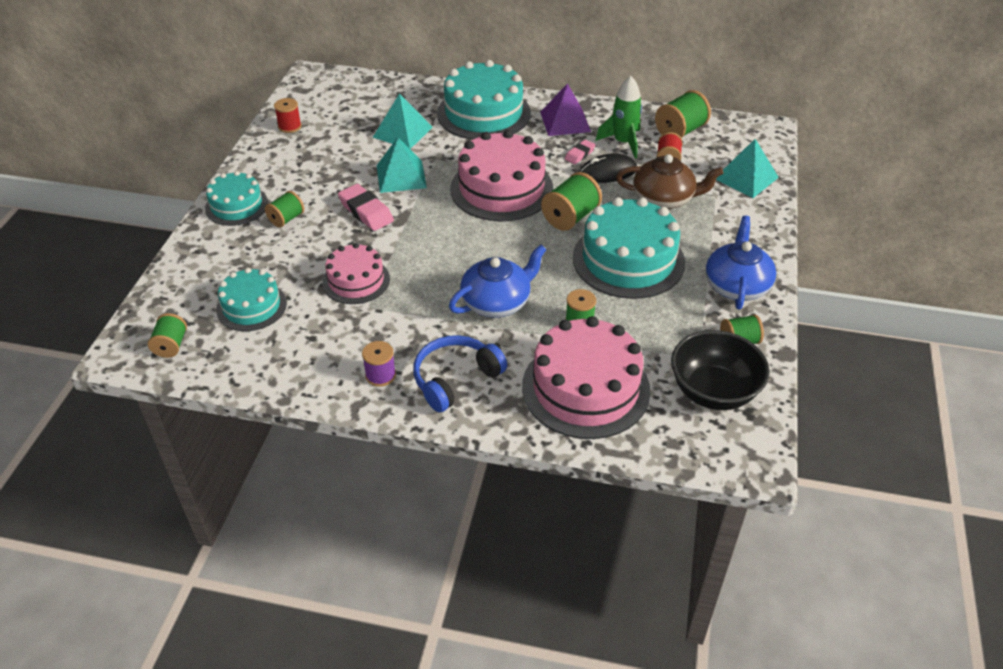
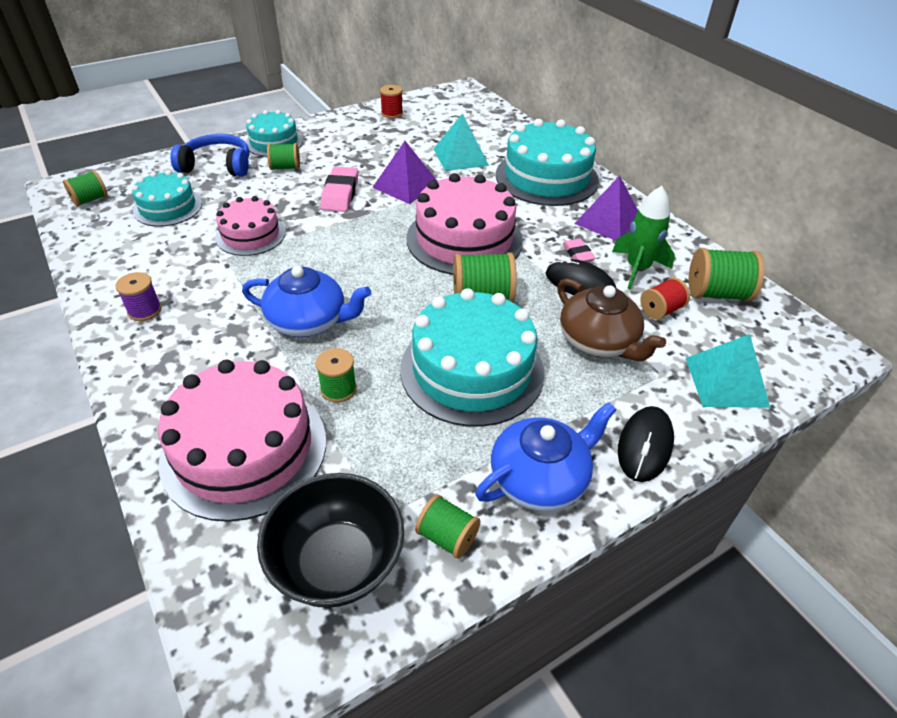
camera: 45 degrees right, 0 degrees up
(401, 176) = (406, 185): turquoise pyramid -> purple pyramid
(455, 379) = (178, 355): blue headphones -> blue headphones (217, 166)
(579, 154) = (578, 254): pink eraser -> pink eraser turned 75 degrees clockwise
(756, 235) = (645, 446): none -> black mouse

